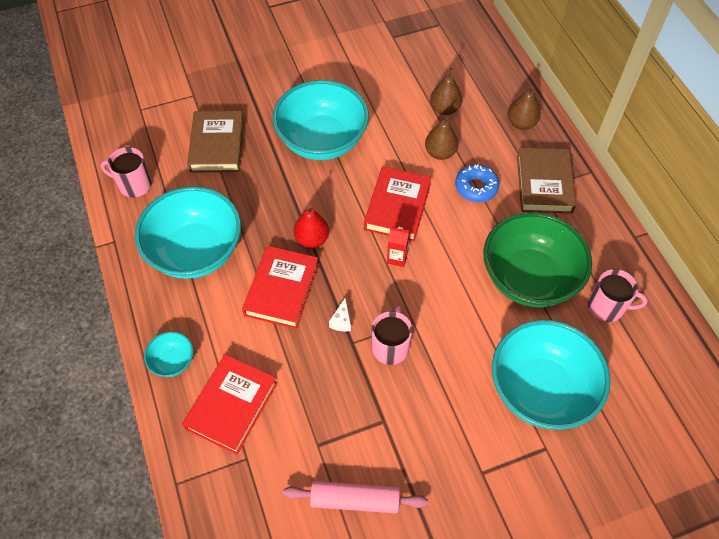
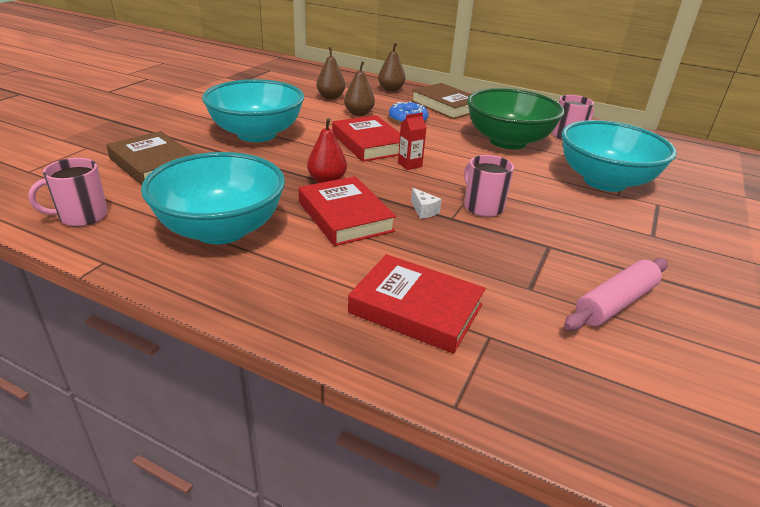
camera: 45 degrees left, 25 degrees down
(172, 361) = (304, 312): turquoise bowl -> none
(231, 406) = (416, 309): red book -> red book turned 45 degrees counterclockwise

